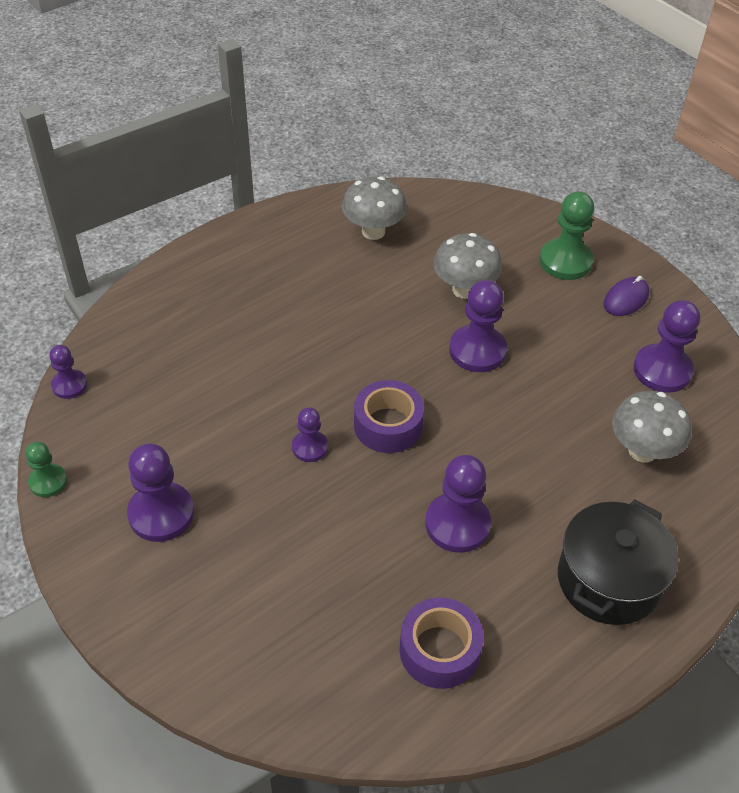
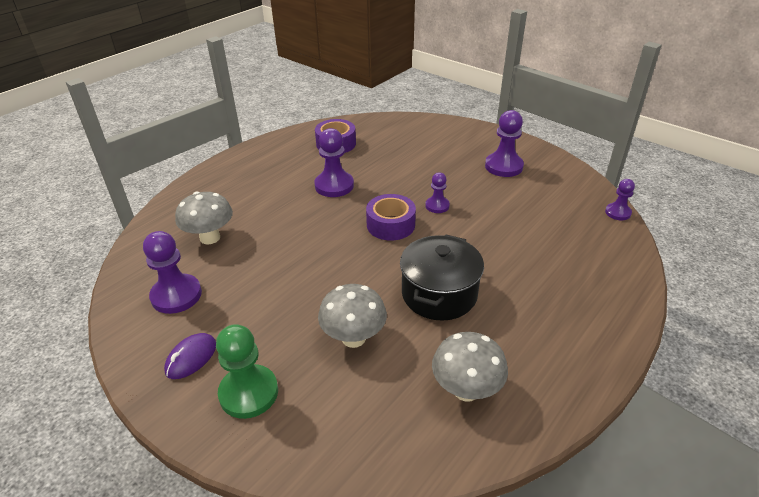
camera: 170 degrees right, 10 degrees down
(48, 481) = (577, 169): green pawn -> none
(477, 350) = (334, 284): purple pawn -> none
(608, 580) = (246, 177): black pot -> black pot (439, 294)

